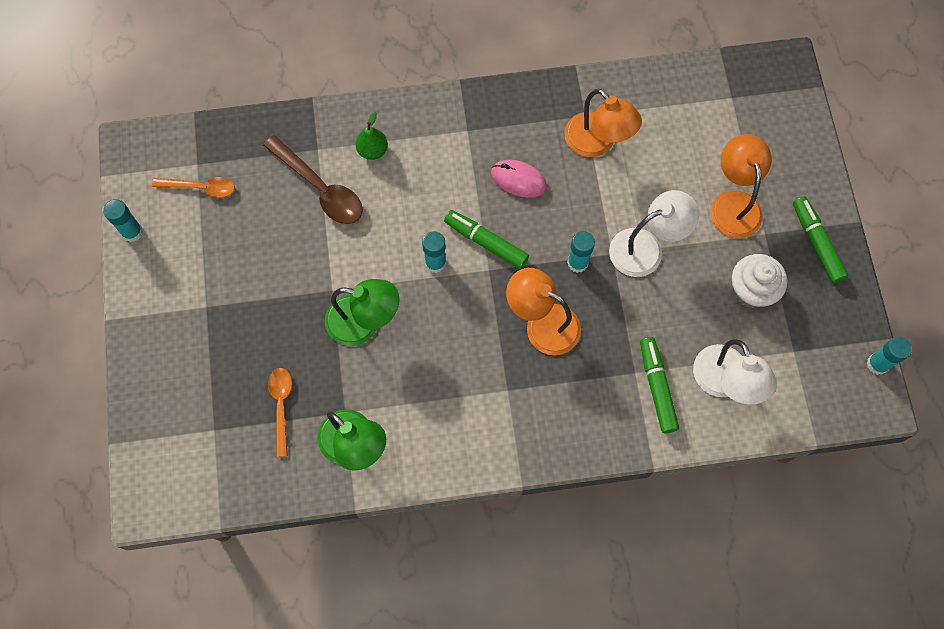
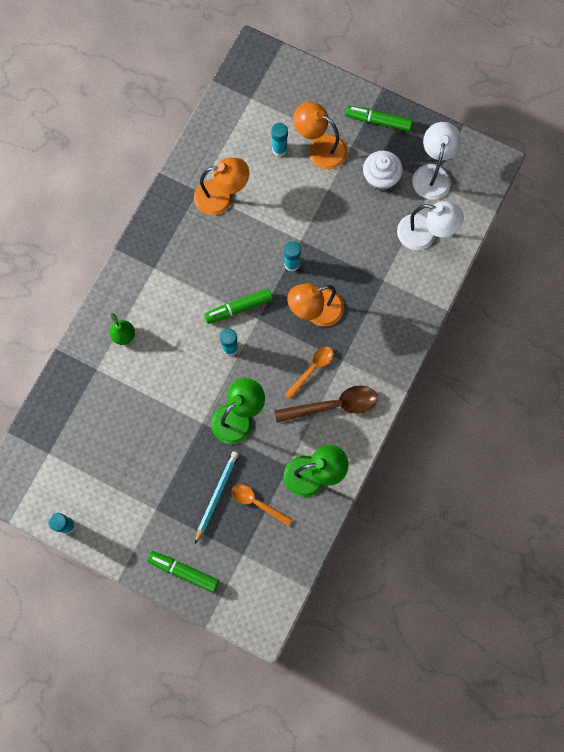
camera: 55 degrees left, 5 degrees up
(200, 188) = (68, 461): orange spoon -> orange spoon (312, 369)
(262, 358) = (216, 495): none -> turquoise pencil
(320, 188) = (126, 385): brown spoon -> brown spoon (333, 405)
(518, 180) = (211, 260): pink mouse -> none
(646, 248) = (311, 218): white lamp -> white lamp (432, 174)
(657, 387) = (401, 274): green marker -> green marker (183, 571)
(877, 364) = (472, 144): turquoise glue stick -> turquoise glue stick (279, 149)

